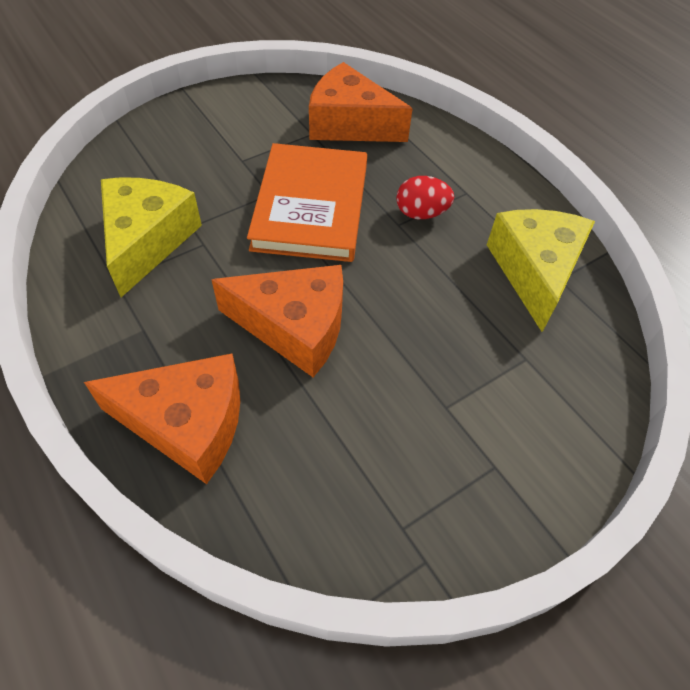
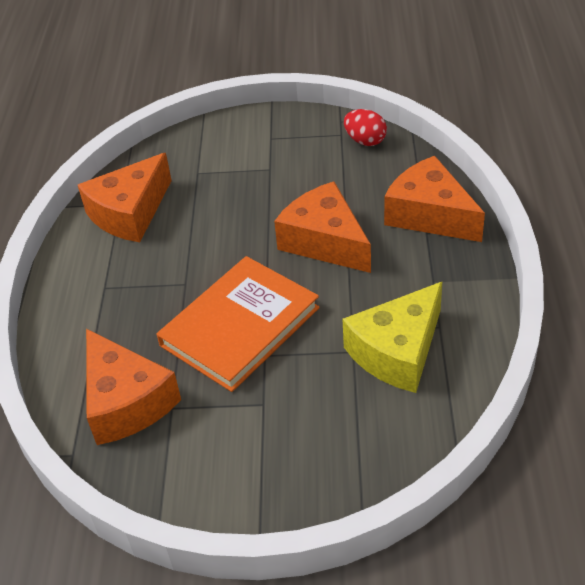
camera: 140 degrees left, 10 degrees down
(421, 213) = (159, 284): red egg -> red egg (365, 141)
(535, 271) = (130, 213): yellow cheese -> orange cheese

